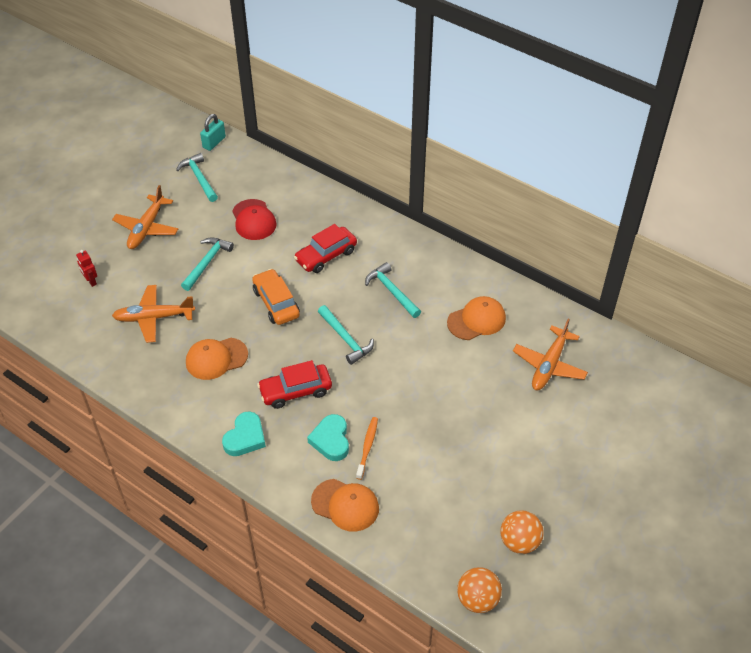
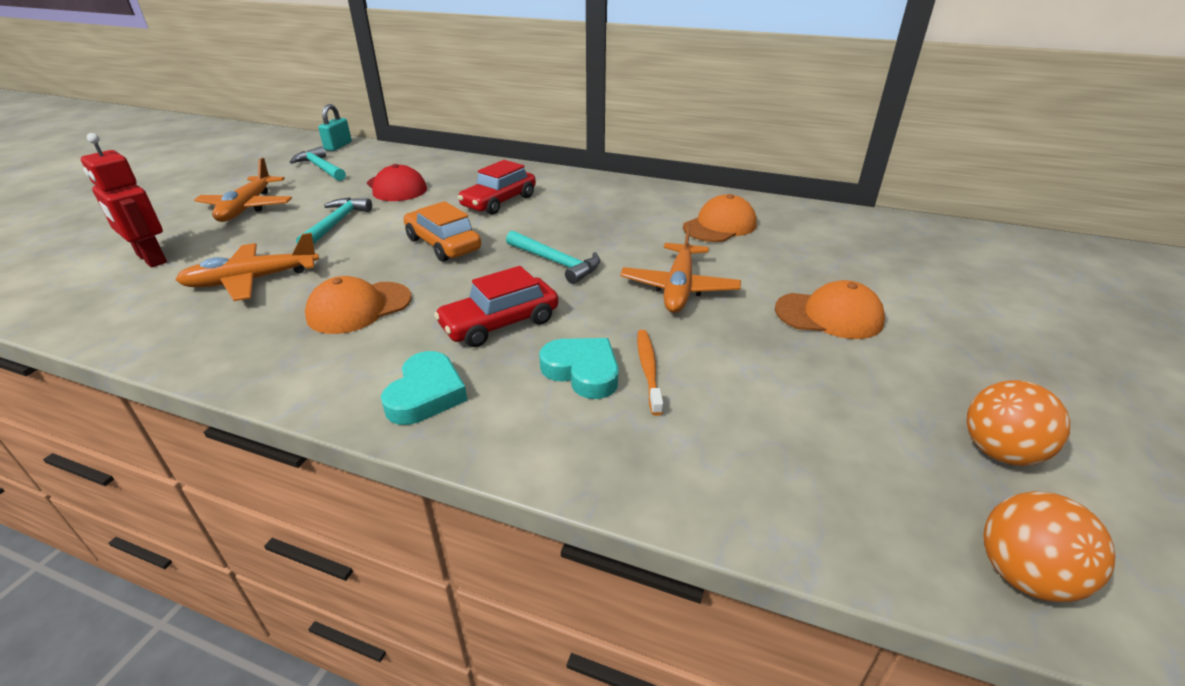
camera: 15 degrees left, 15 degrees down
(91, 281) = (151, 259): red robot -> red robot, size x1.80
(331, 440) = (582, 371): turquoise heart -> turquoise heart turned 150 degrees clockwise
(345, 505) = (652, 460): orange cap -> orange cap (829, 315)
(391, 291) = (597, 217): turquoise hammer -> none
(549, 365) = (841, 248): orange plane -> orange plane (679, 287)

